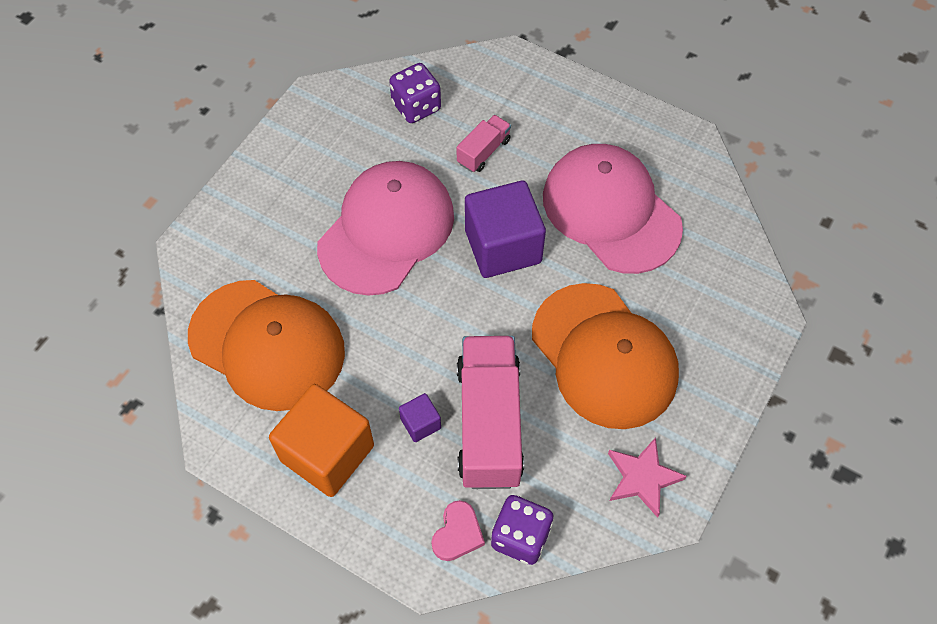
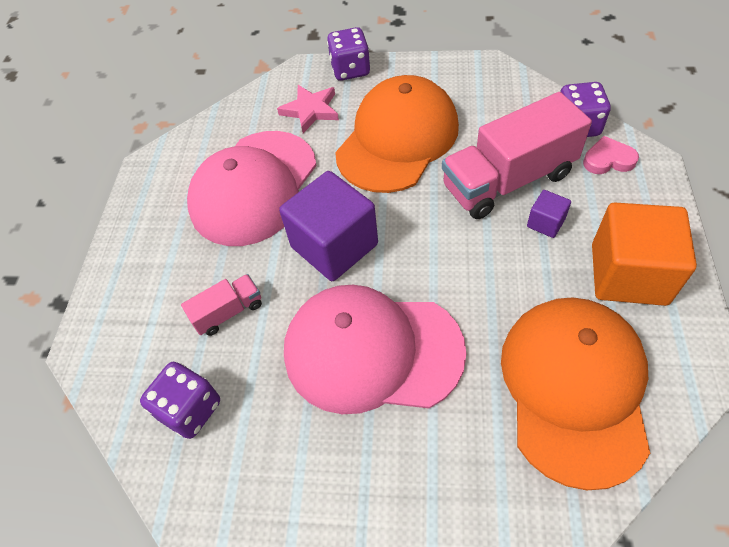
camera: 110 degrees left, 5 degrees down
(483, 151) = (228, 312): pink truck -> pink truck turned 135 degrees clockwise
(642, 478) = (478, 86): pink star -> pink star (310, 110)
(744, 362) = (350, 70): none -> purple dice

